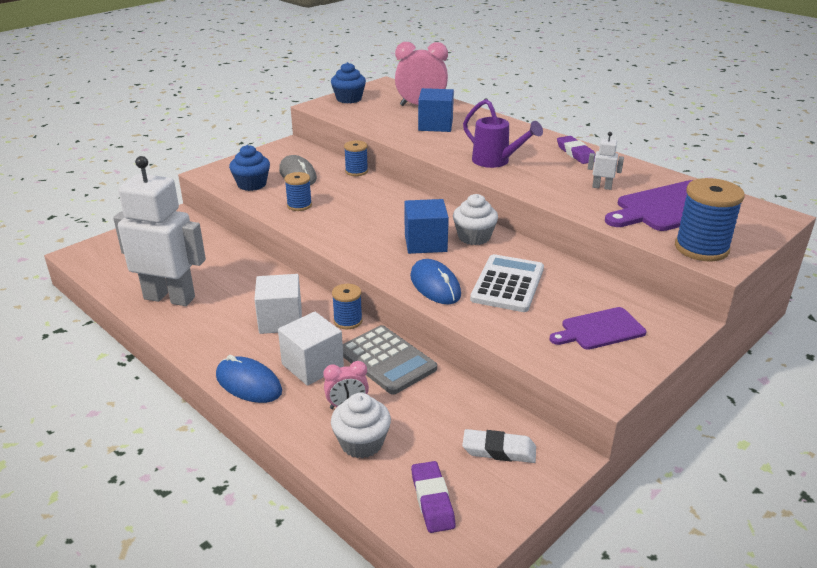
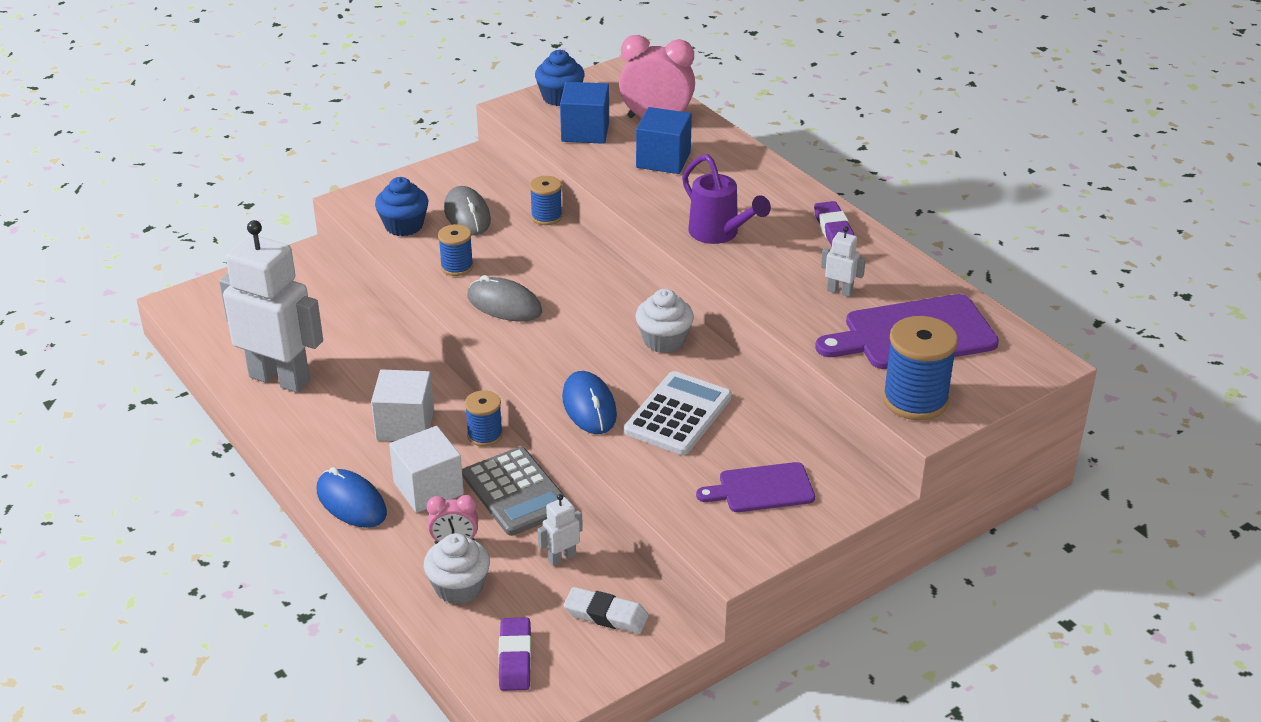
camera: 10 degrees right, 5 degrees up
(343, 225) = (504, 304): none -> grey mouse
(425, 243) = (599, 343): blue cube -> blue cube (585, 131)
(443, 407) = (562, 557): none -> white robot

